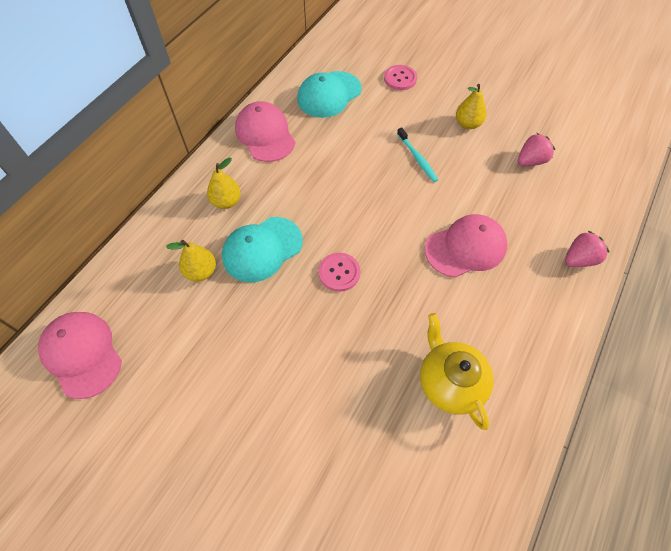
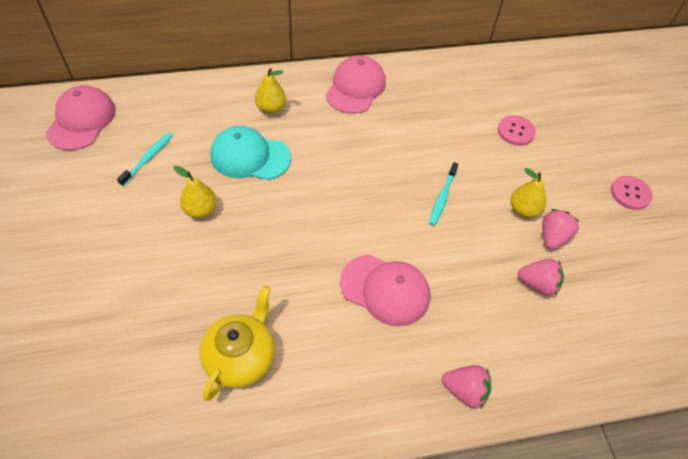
camera: 45 degrees right, 5 degrees down
(187, 325) = (148, 158): none -> turquoise toothbrush
(201, 271) = (198, 135): yellow pear -> yellow pear (200, 210)
(329, 94) = (440, 98): turquoise cap -> none
(339, 272) = (274, 217): pink button -> pink button (630, 193)
(502, 126) = (553, 237): none -> pink strawberry

